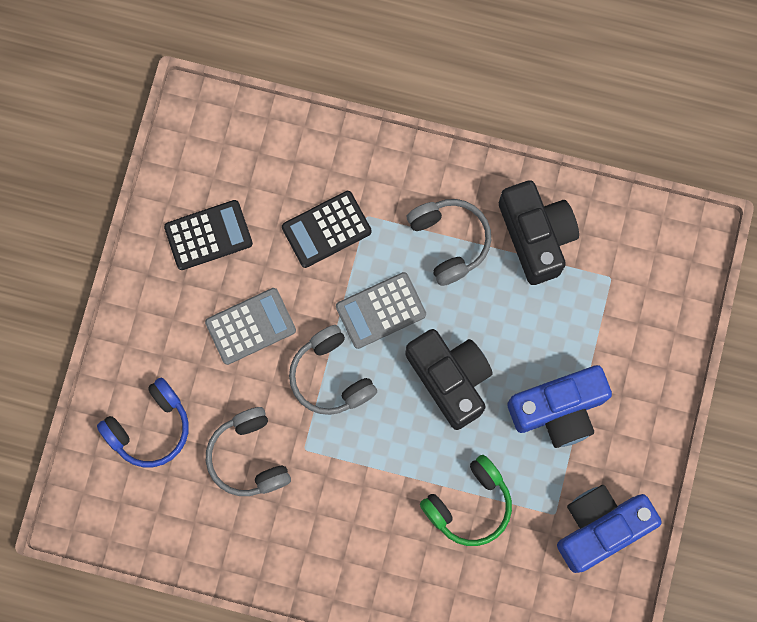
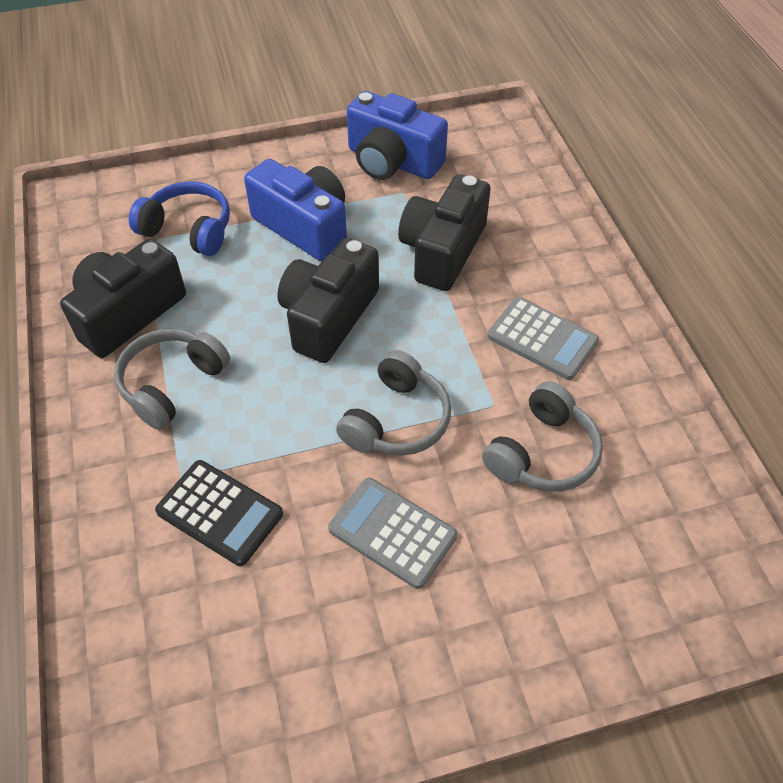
camera: 120 degrees left, 25 degrees down
(150, 427) = (593, 578): blue headphones -> blue headphones (188, 229)
(208, 235) = (301, 652): black calculator -> none
(381, 310) = (291, 409): grey calculator -> grey calculator (542, 339)
(469, 504) = (442, 251): green headphones -> black camera

